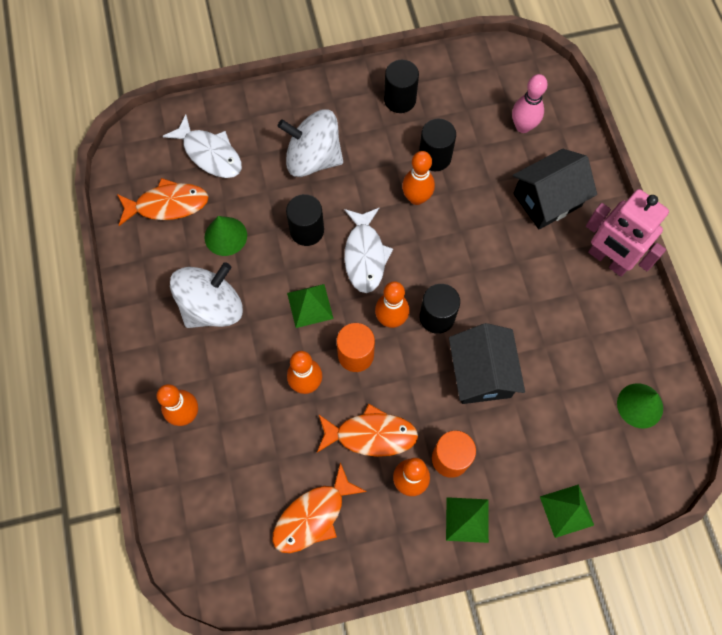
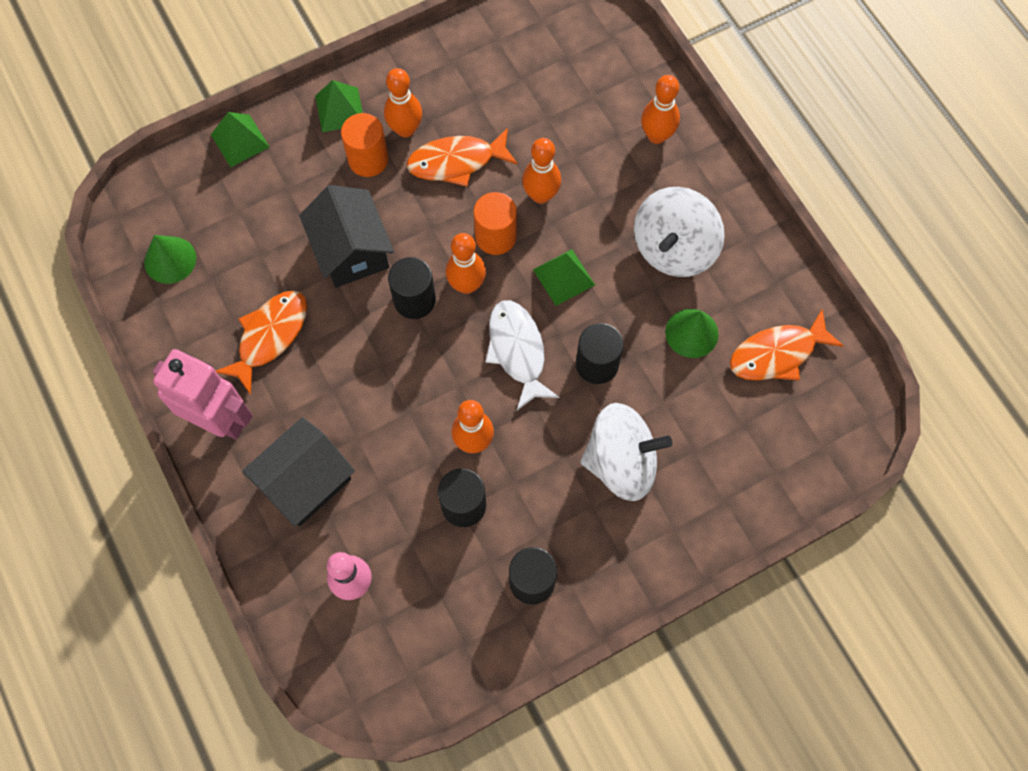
camera: 165 degrees right, 0 degrees up
(210, 154) = (755, 434): white fish -> none
(313, 516) = (494, 77): orange fish -> orange fish (270, 336)

